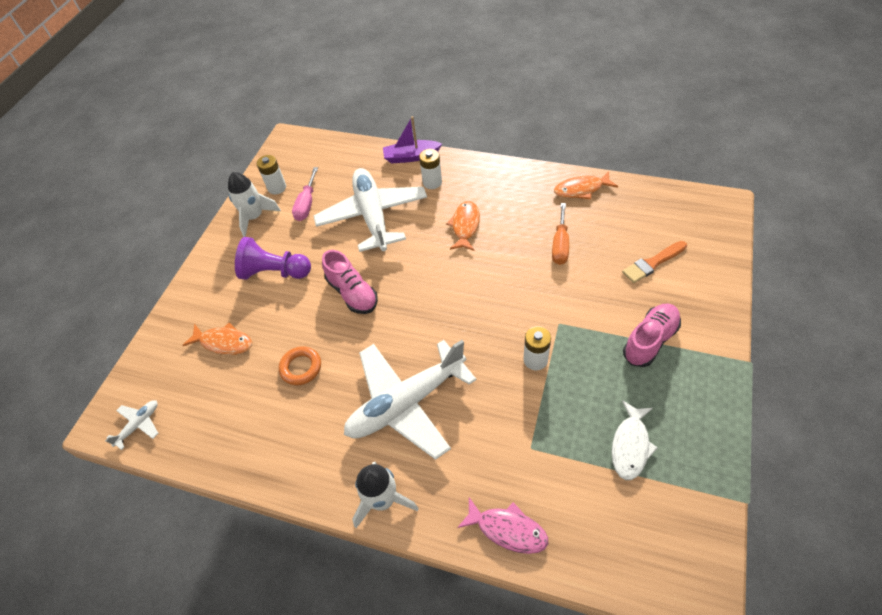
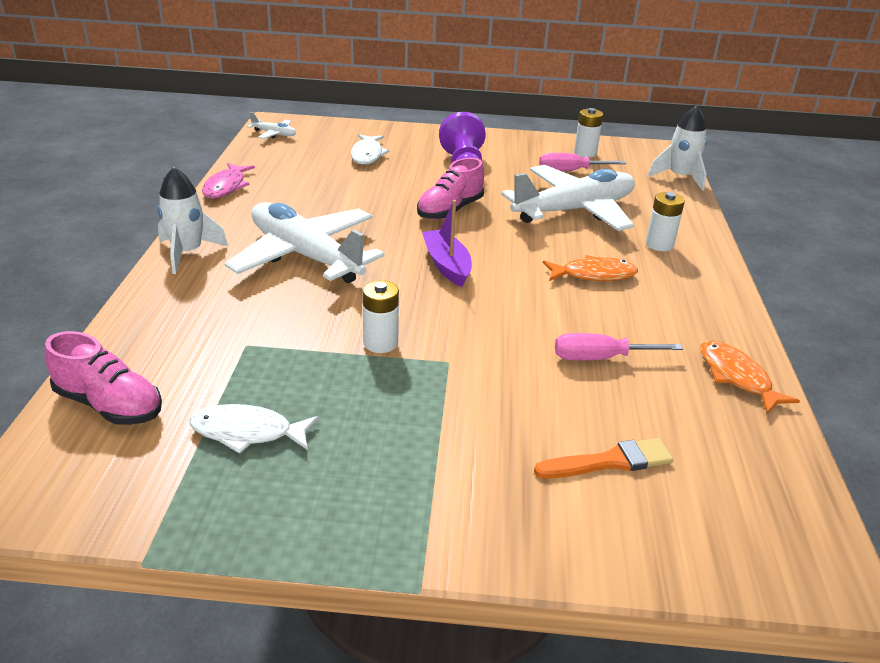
camera: 70 degrees right, 20 degrees down
(224, 342) = (367, 155): orange fish -> white fish
(254, 217) = (535, 147): white rocket -> white rocket (680, 177)
(301, 368) = (344, 194): orange ring -> none
(411, 157) = (696, 226): purple boat -> purple boat (446, 265)
(507, 529) = (140, 332): pink fish -> pink fish (226, 187)
(560, 245) = (600, 358): orange screwdriver -> pink screwdriver
(650, 341) = (438, 455): pink shoe -> pink shoe (109, 405)
(653, 263) = (609, 462): orange brush -> orange brush turned 120 degrees clockwise

